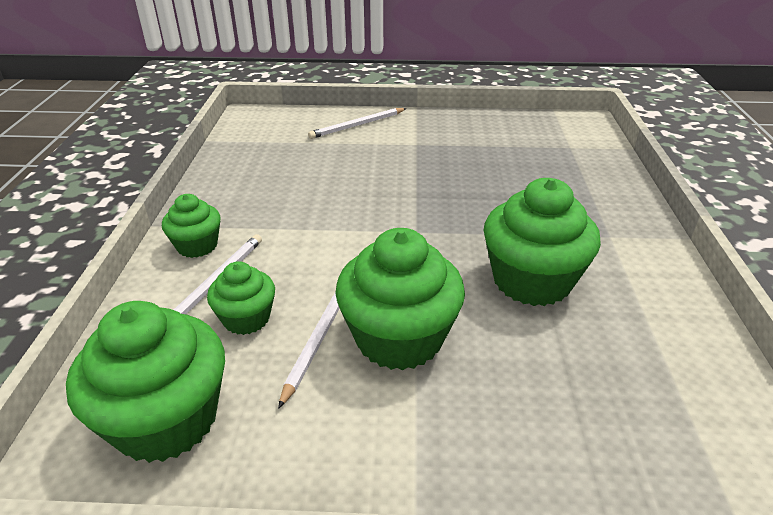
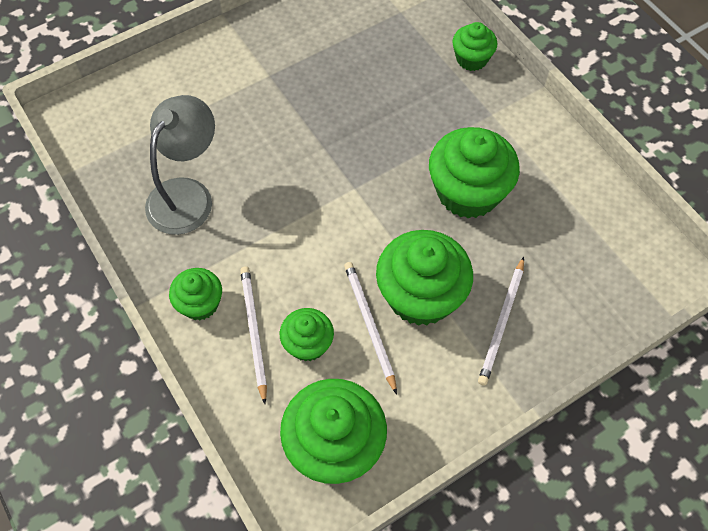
camera: 35 degrees left, 25 degrees up
(274, 181) = (187, 194): none -> grey lamp
(357, 125) = (191, 75): white pencil -> white pencil (502, 323)
(618, 194) = (471, 59): none -> green cupcake

